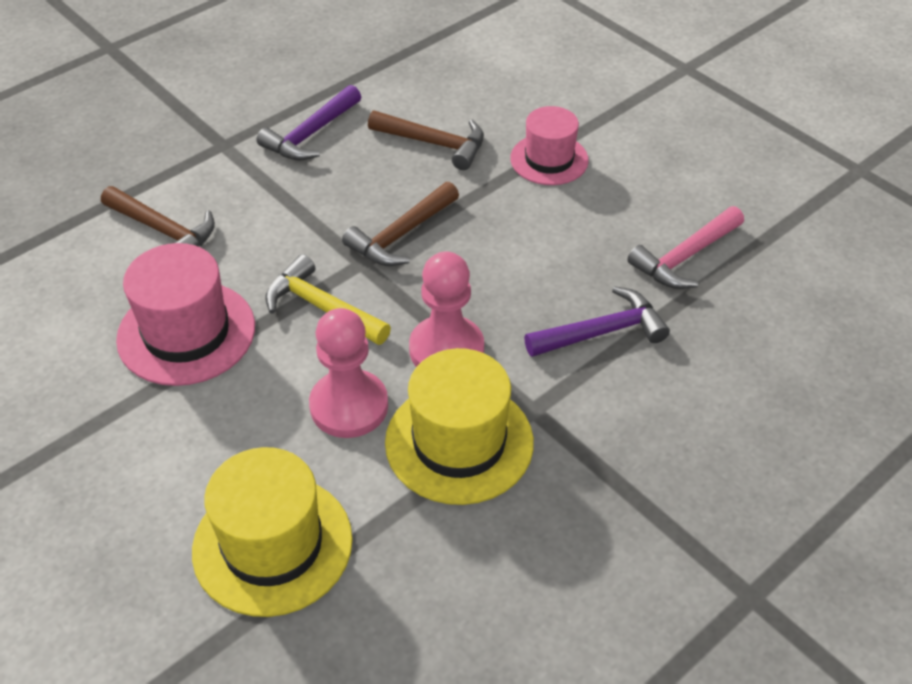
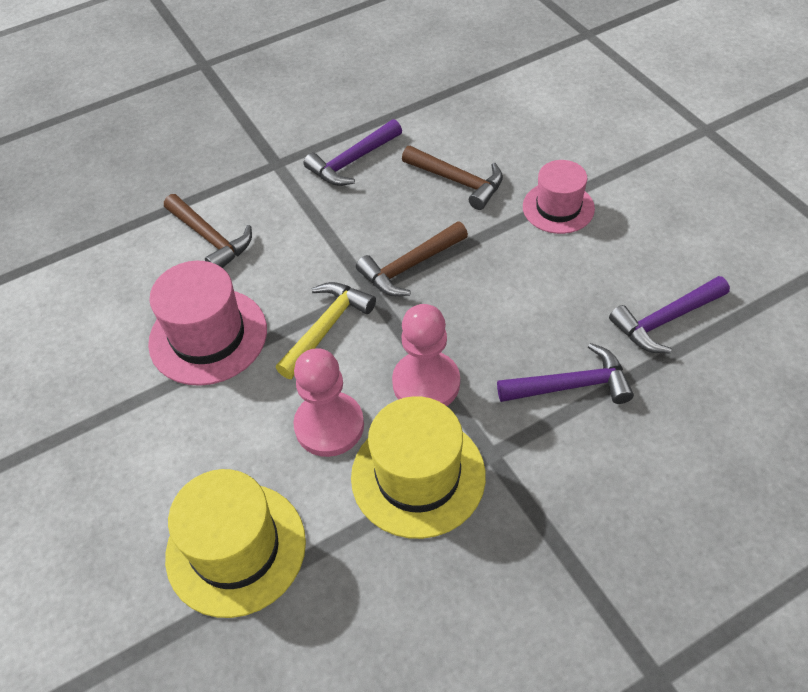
camera: 15 degrees right, 5 degrees up
(322, 307) = (326, 327): yellow hammer -> yellow hammer turned 75 degrees clockwise
(685, 257) = (665, 320): pink hammer -> purple hammer

